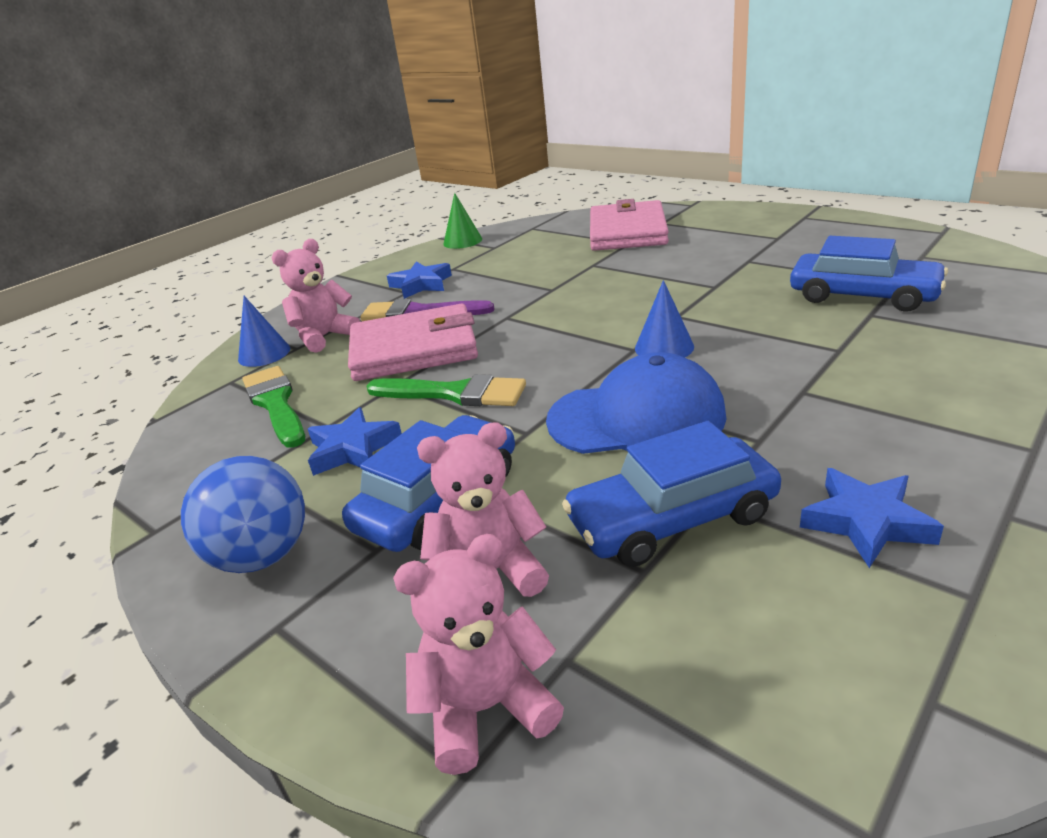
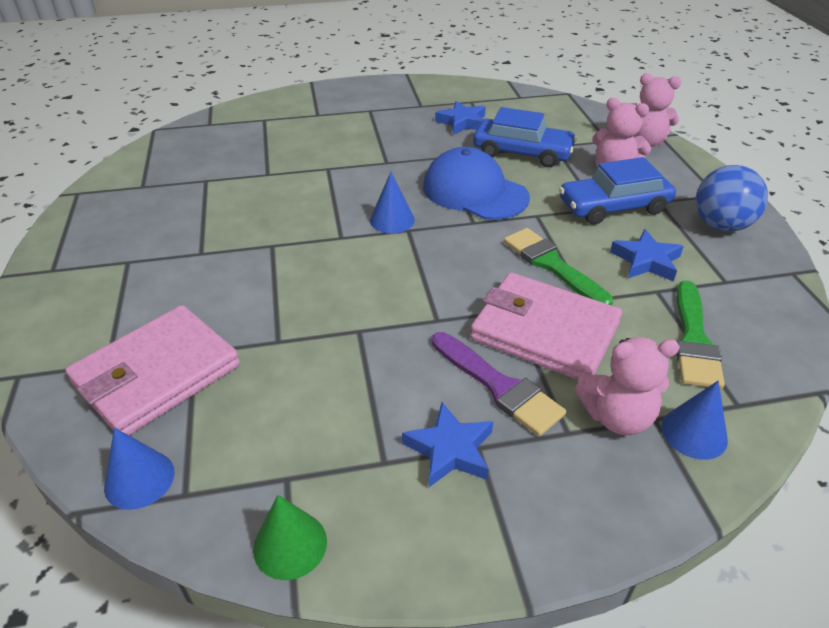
camera: 145 degrees left, 10 degrees up
(559, 221) = (139, 479): none -> blue cone
(862, 295) = (238, 184): blue car -> none

